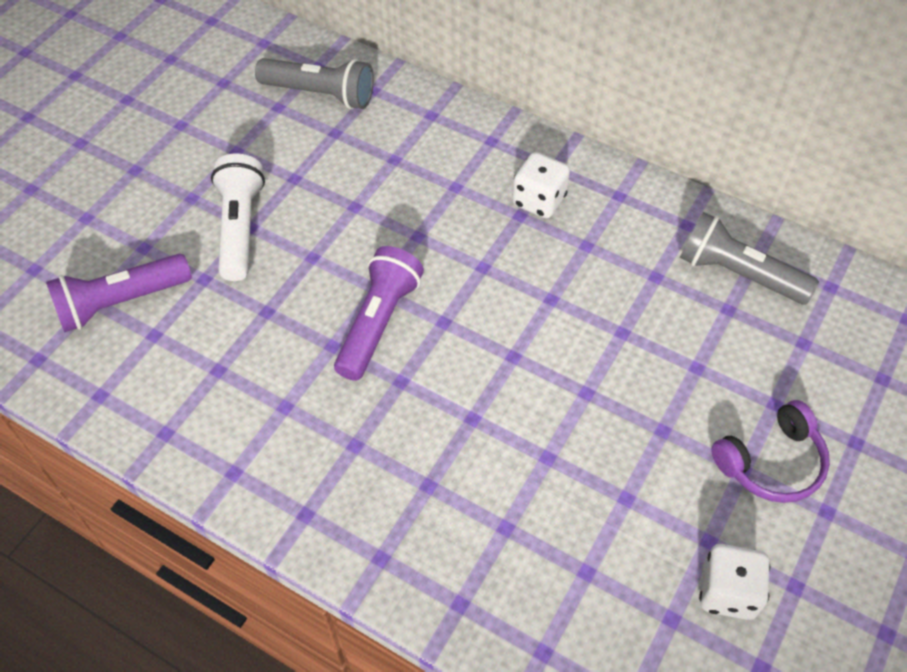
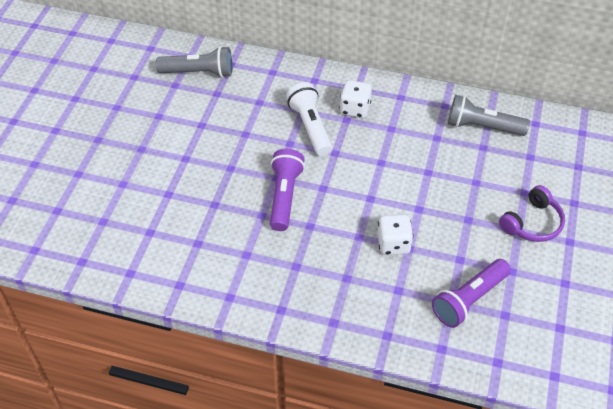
camera: 15 degrees left, 5 degrees down
(121, 302) = (121, 218): purple flashlight -> purple flashlight (469, 300)
(240, 228) = (179, 160): white flashlight -> white flashlight (310, 127)
(727, 592) = (530, 294): white dice -> white dice (393, 244)

